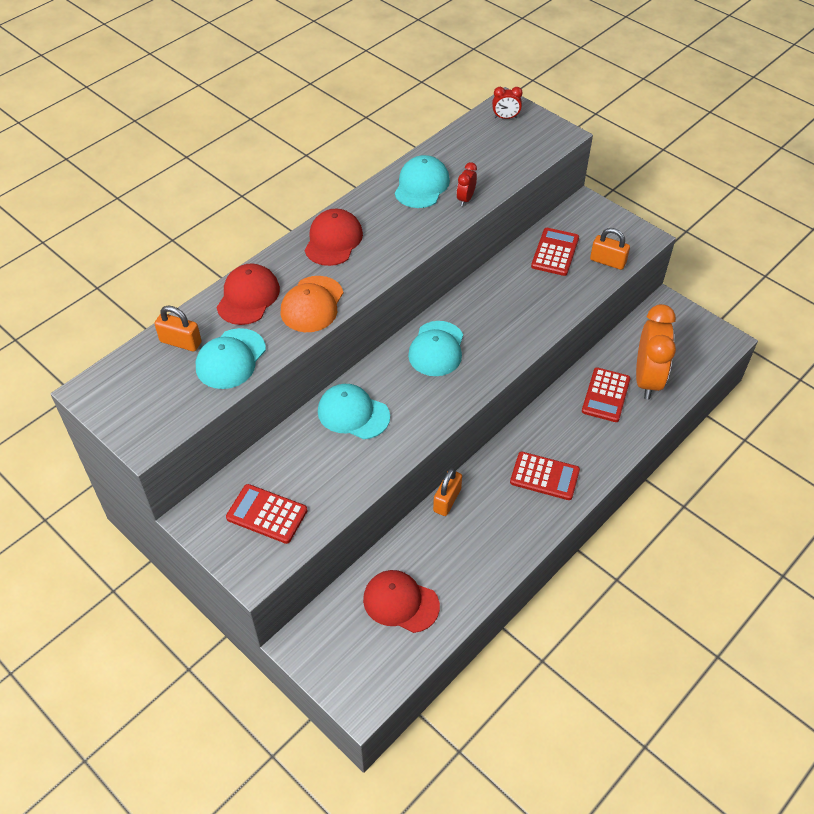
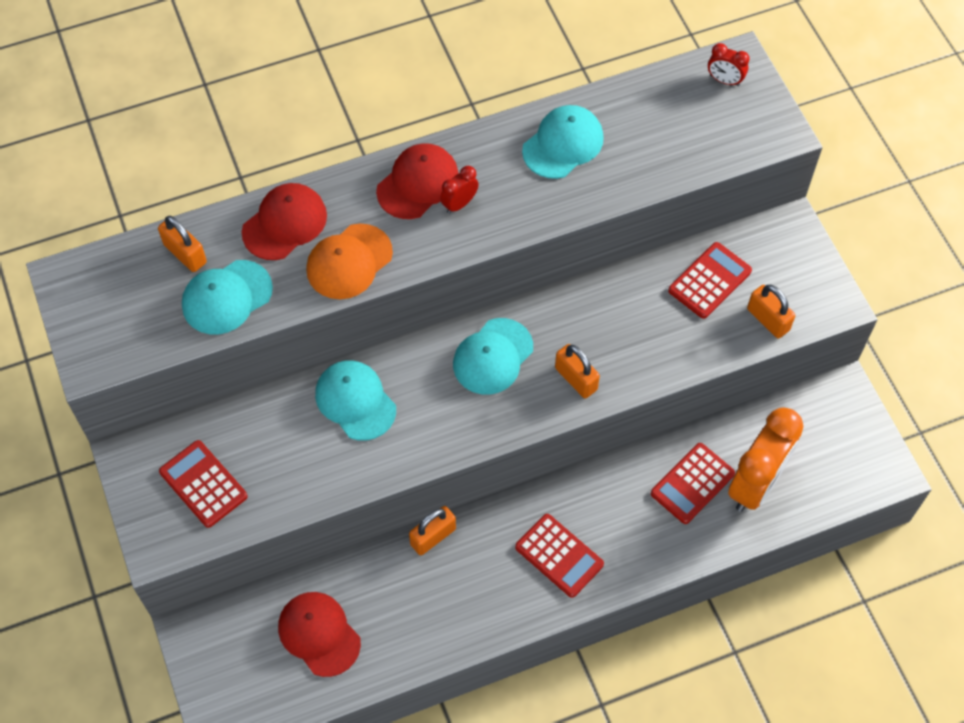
camera: 25 degrees right, 10 degrees up
(465, 199) = (604, 184): red clock -> red clock (459, 204)
(503, 341) = (576, 379): none -> orange padlock

